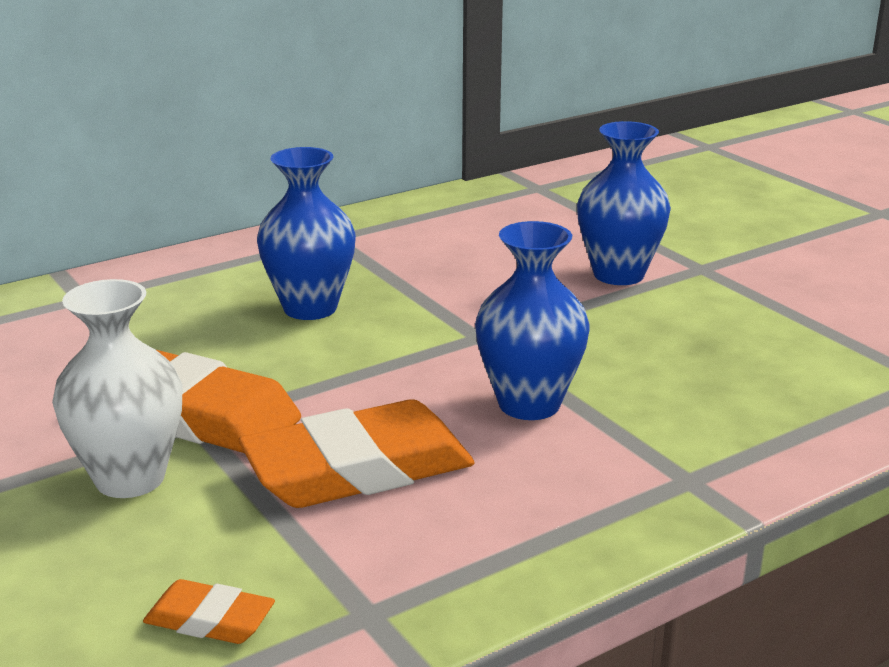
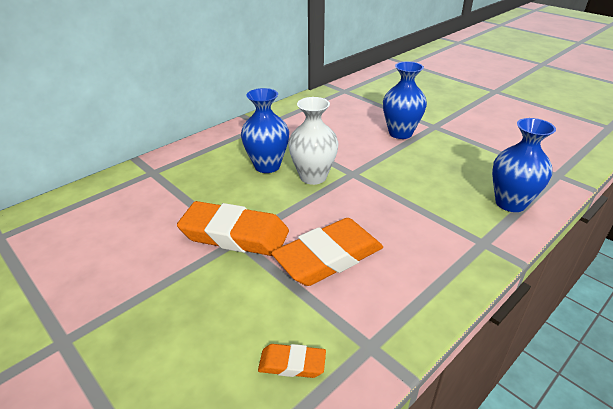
camera: 10 degrees left, 10 degrees up
(130, 478) = (216, 279): white vase -> white vase (313, 177)
(529, 404) = (392, 209): blue vase -> blue vase (510, 203)

